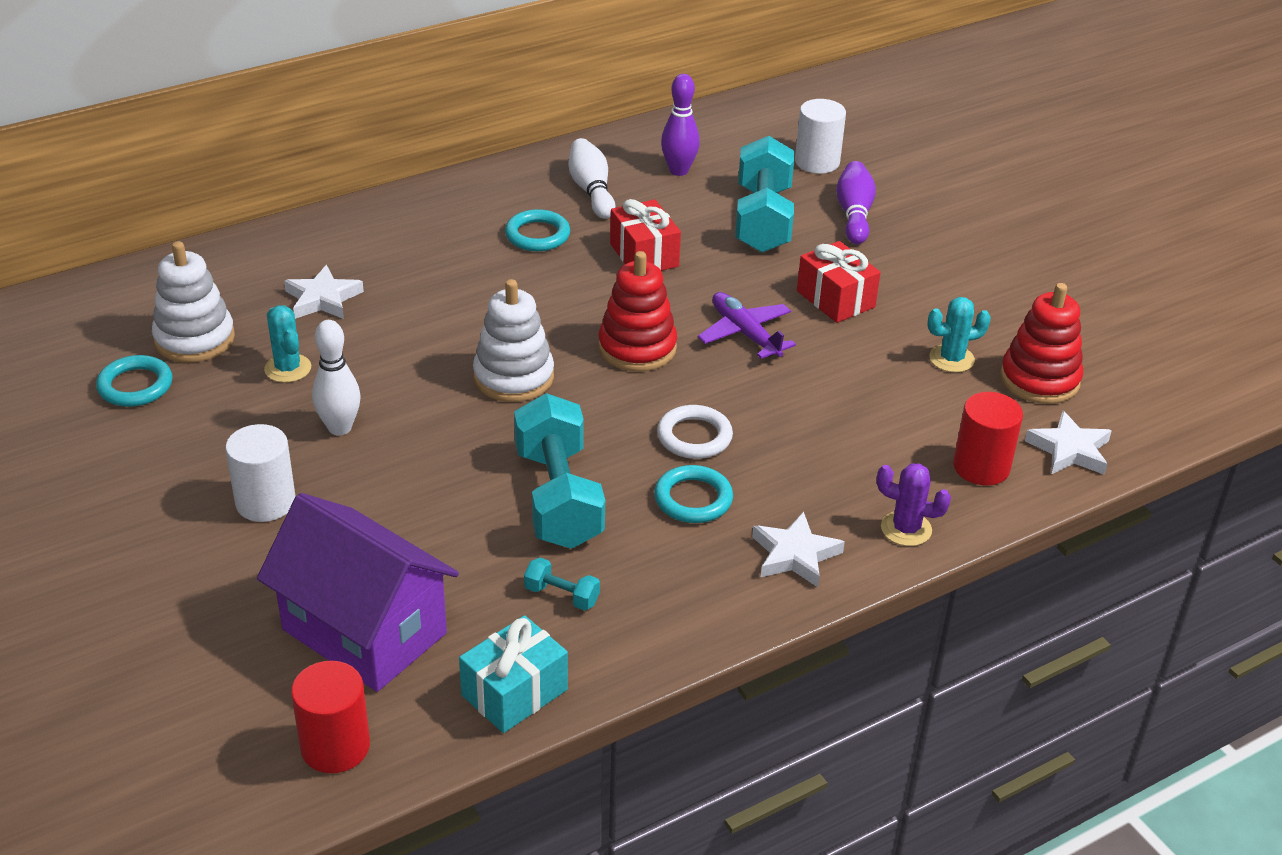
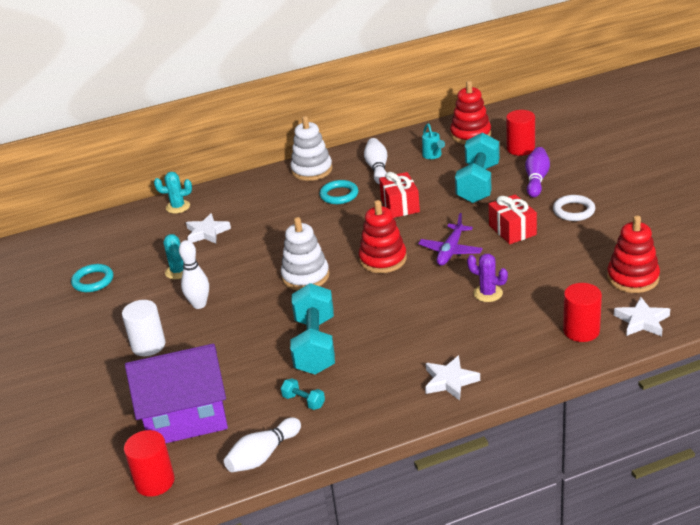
camera: 15 degrees right, 5 degrees down
(194, 339) = (131, 255): white stacking toy -> white stacking toy (312, 170)
(364, 631) = (186, 418): purple house -> purple house turned 60 degrees counterclockwise
(514, 692) = (263, 455): turquoise gift -> white bowling pin
(678, 171) = (433, 156): purple bowling pin -> turquoise watering can
(693, 499) = (395, 347): turquoise ring -> none
(694, 437) = (405, 311): white ring -> white ring (573, 211)
(731, 136) = (470, 134): none -> red stacking toy
(745, 333) = (450, 251): purple plane -> purple plane turned 135 degrees counterclockwise
(817, 162) = (520, 149): white cylinder -> red cylinder
(906, 529) = (523, 367): purple cactus -> purple cactus (488, 293)
(951, 359) = (578, 265): turquoise cactus -> turquoise cactus (178, 207)

